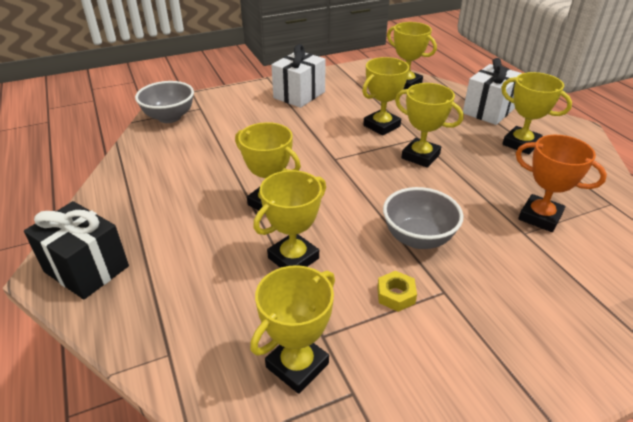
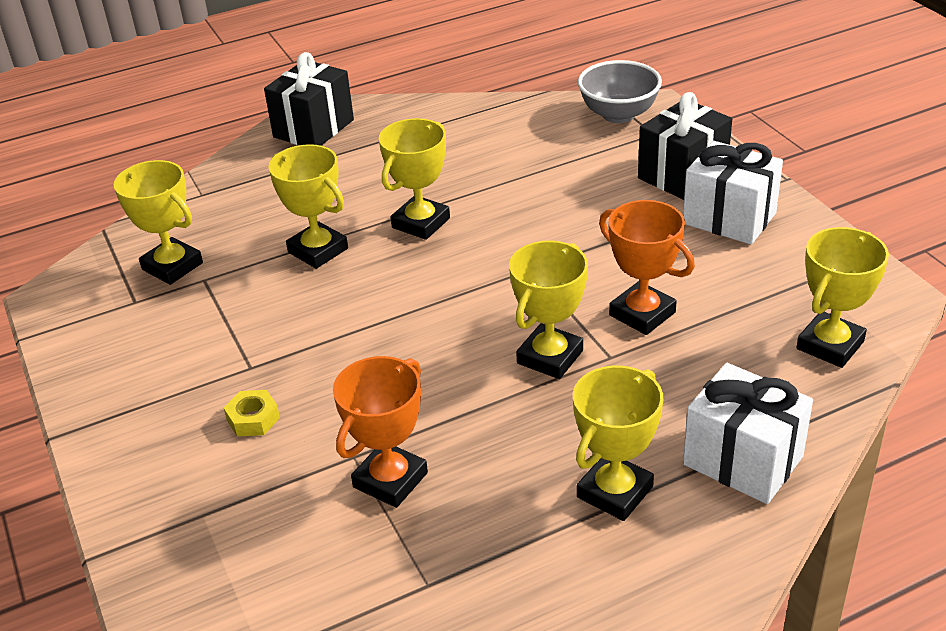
camera: 90 degrees right, 0 degrees up
(250, 103) = (682, 174): none -> black gift
(381, 126) = (642, 314): yellow trophy -> orange trophy
(396, 295) = (250, 328): yellow nut -> yellow nut (253, 419)
(418, 238) = (347, 348): grey bowl -> none

